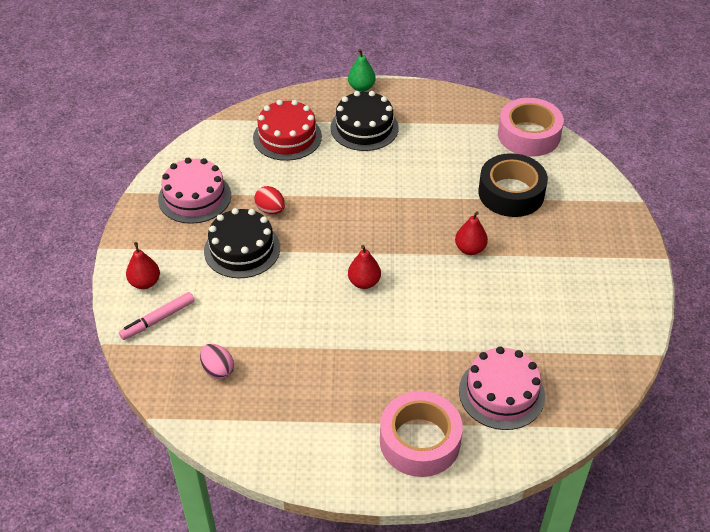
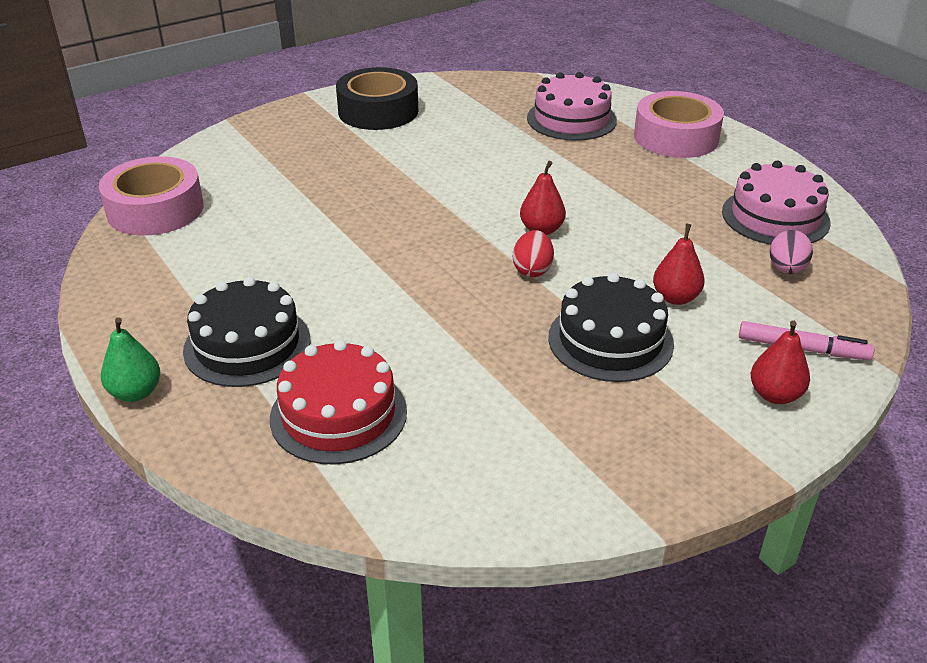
camera: 125 degrees left, 10 degrees down
(194, 197) = (576, 442): pink cake -> pink cake (775, 217)
(270, 210) = (513, 351): red egg -> red egg (532, 270)
(470, 249) = (409, 186): red pear -> red pear (675, 298)
(511, 193) = (286, 189): black tape -> black tape (378, 111)

